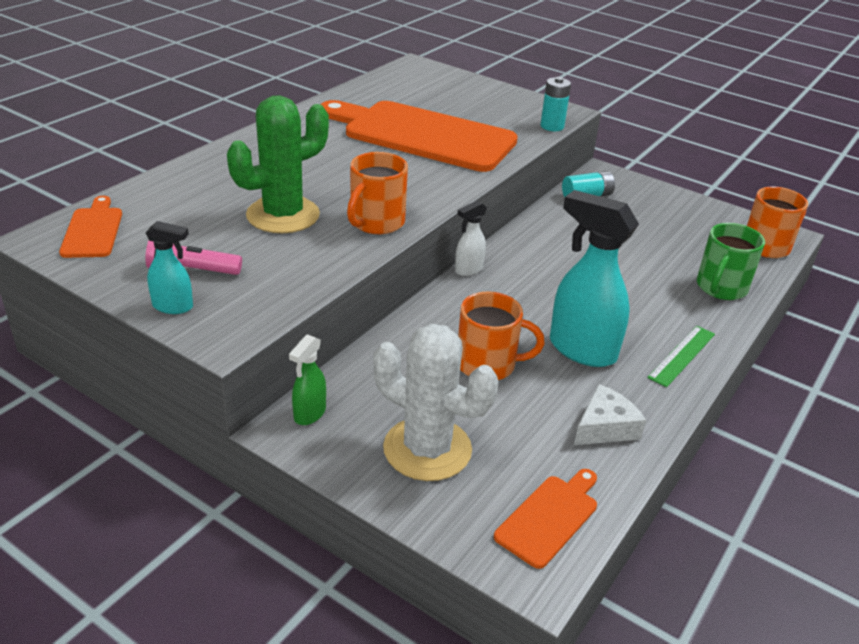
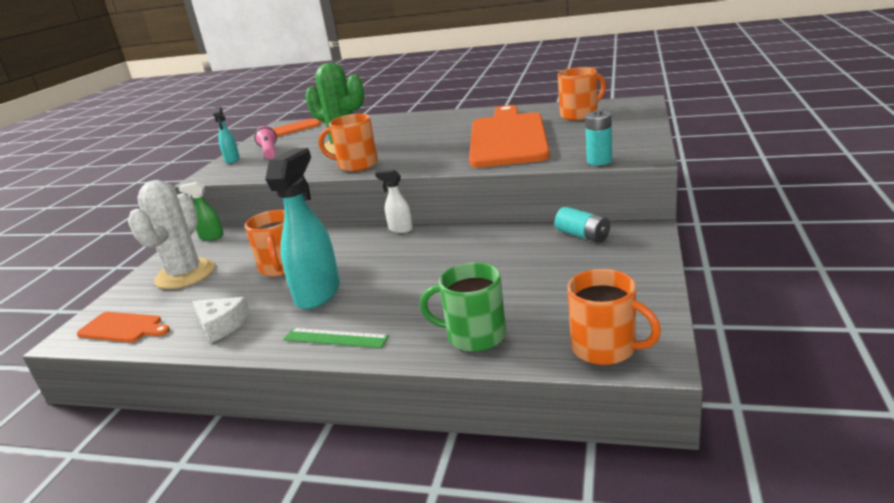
camera: 75 degrees right, 10 degrees down
(407, 92) = (580, 114): none -> orange mug

